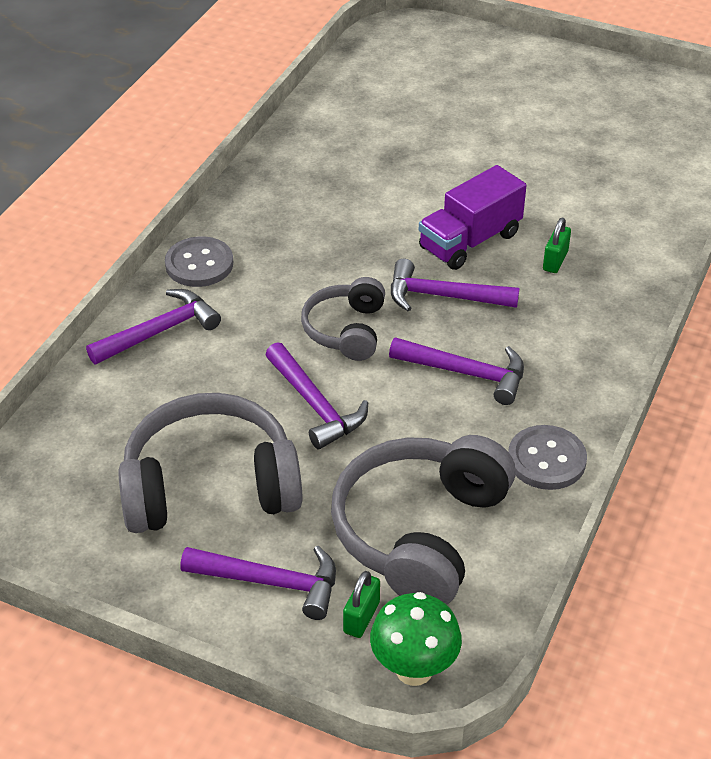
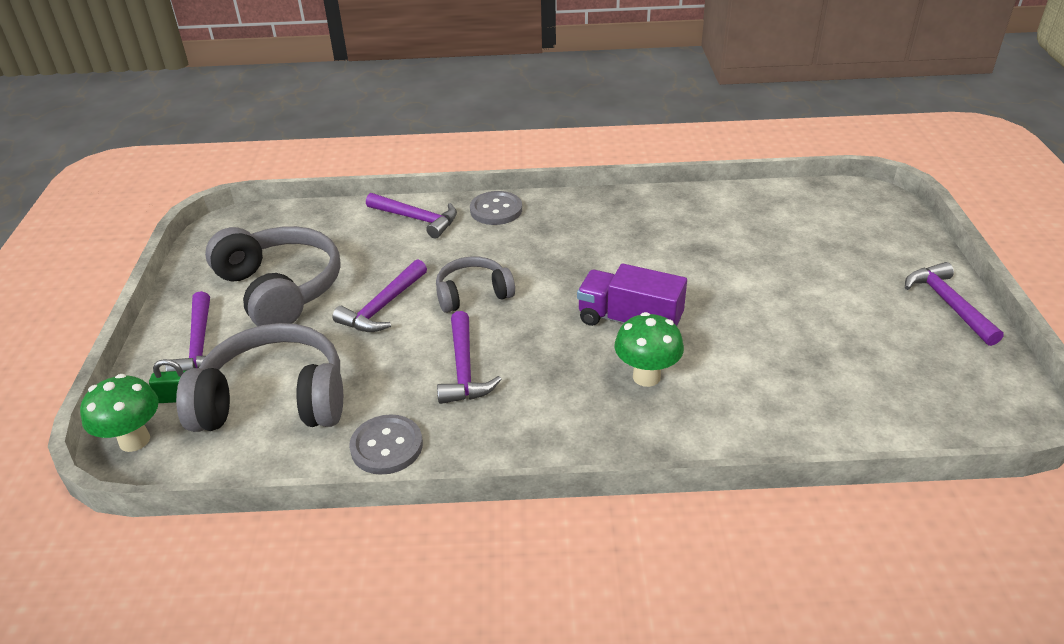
camera: 65 degrees right, 5 degrees down
(443, 296) = (548, 328): purple hammer -> purple hammer (948, 304)
(555, 261) = (646, 376): green padlock -> green mushroom

